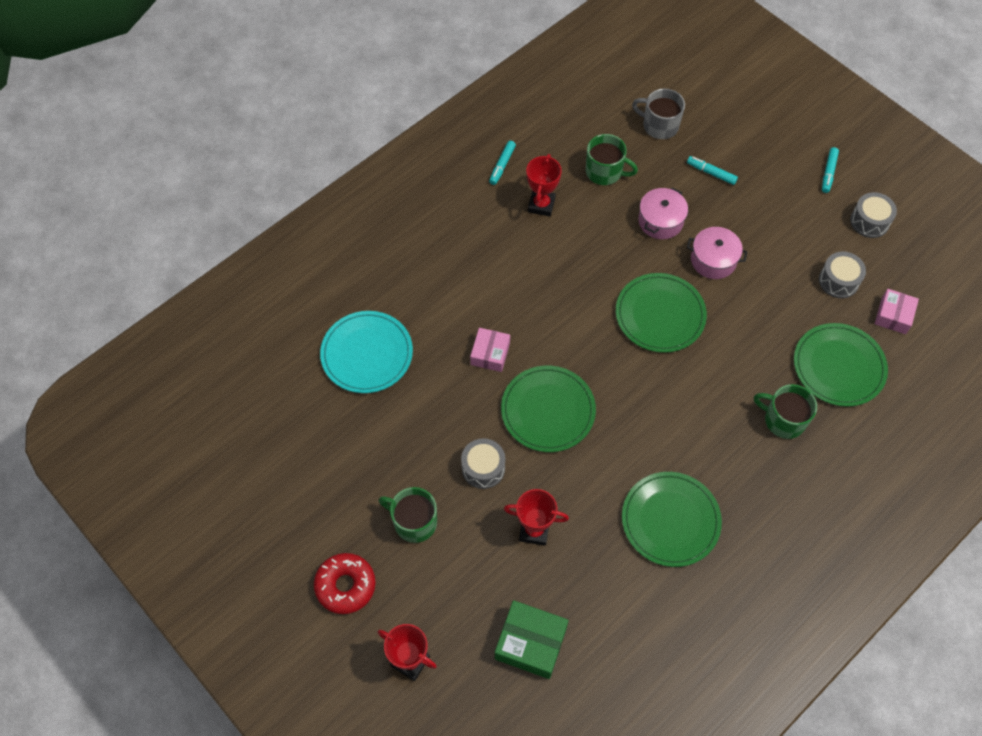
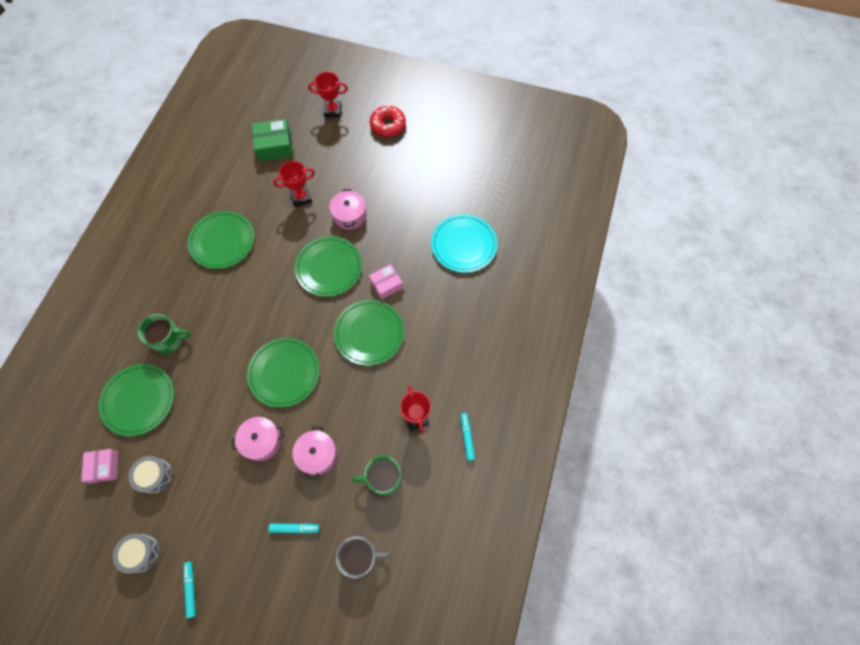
camera: 150 degrees right, 5 degrees up
(414, 522) = (372, 170): green mug -> none
(483, 468) = (349, 215): grey drum -> pink pot
(490, 354) = (386, 284): pink box -> pink box turned 75 degrees clockwise
(542, 309) = (369, 333): none -> green plate

